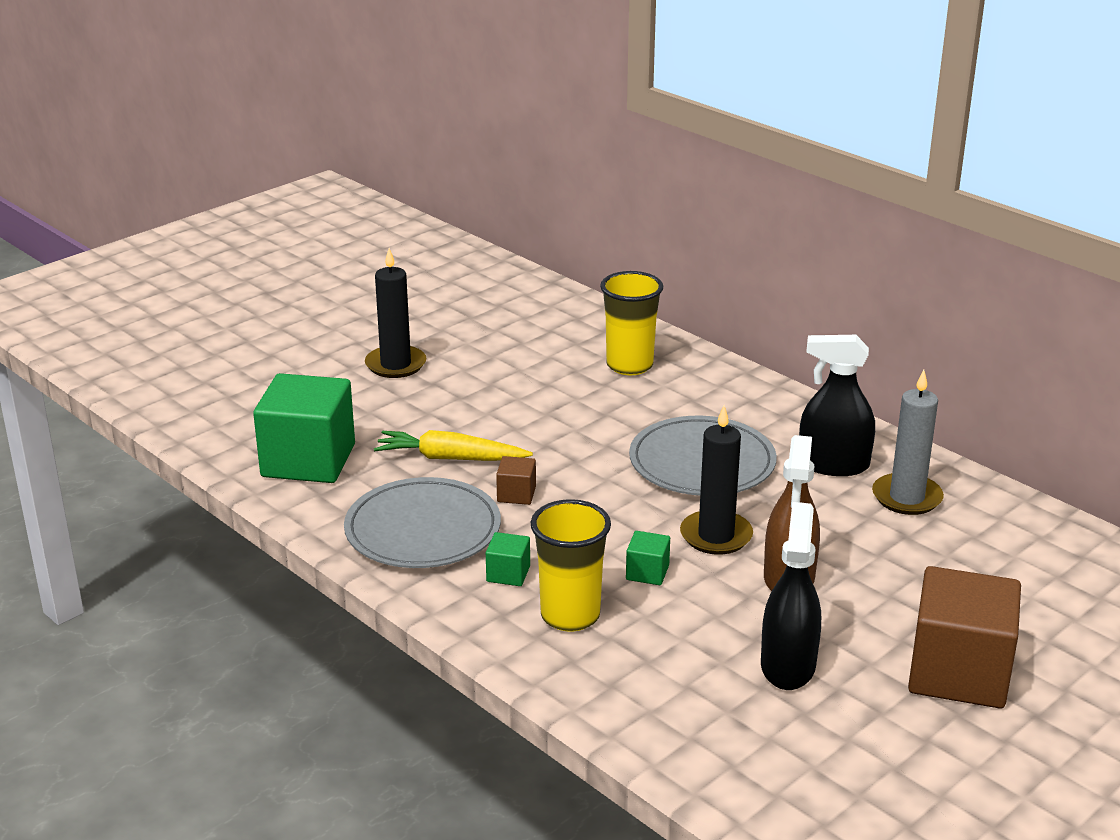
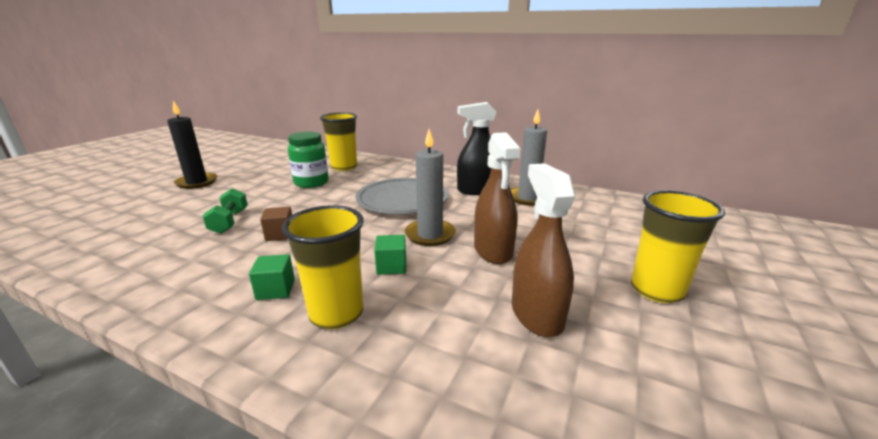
camera: 20 degrees left, 5 degrees down
(308, 460) = (109, 239): green cube -> none
(423, 530) = (199, 270): grey plate -> none
(450, 458) = (229, 221): yellow carrot -> green dumbbell
(569, 397) = (311, 183): none -> green jar
(716, 536) = (430, 235): black candle -> grey candle
(788, 665) = (536, 314): black spray bottle -> brown spray bottle
(958, 673) = (656, 290): brown cube -> yellow cup

